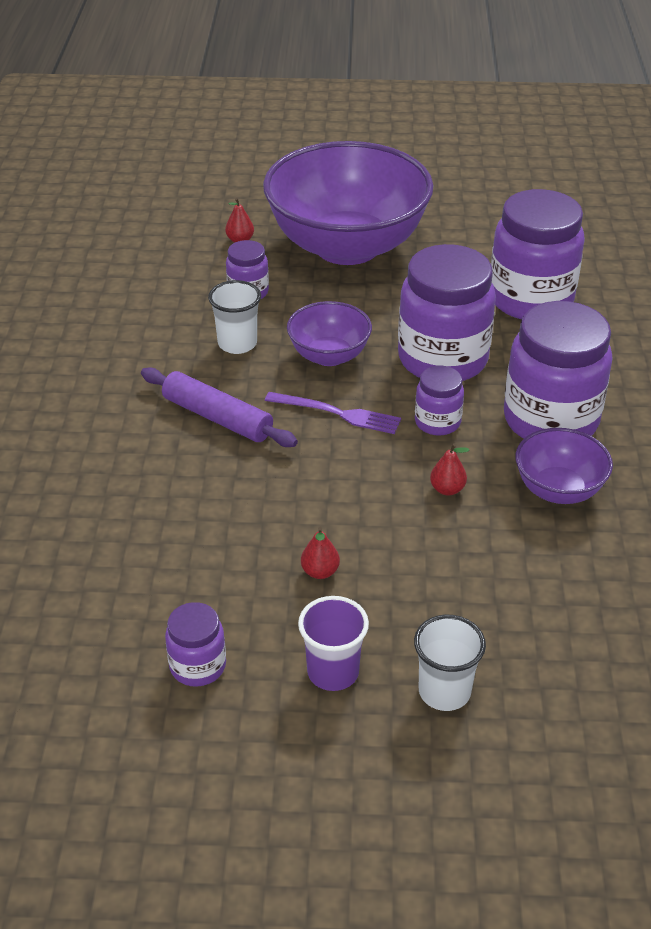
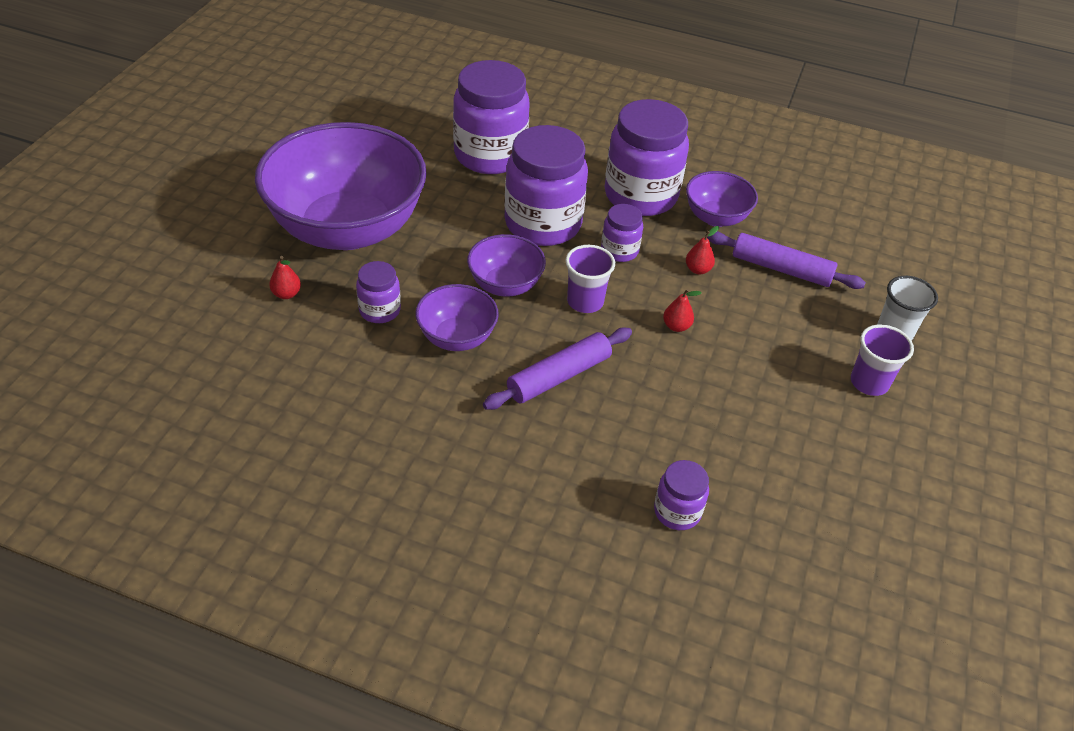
camera: 75 degrees left, 5 degrees up
(198, 666) = (851, 457): purple jar -> purple jar (677, 512)
(237, 343) = (457, 337): white cup -> purple bowl
(320, 572) = (767, 362): red pear -> red pear (676, 326)
(337, 413) = (585, 302): purple fork -> purple cup
(499, 563) = (781, 269): none -> purple rolling pin

